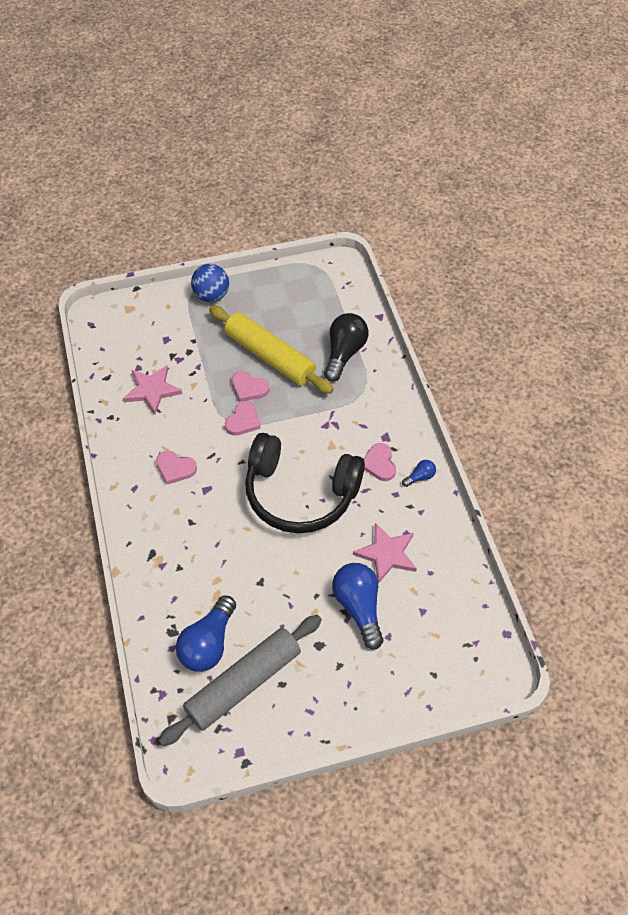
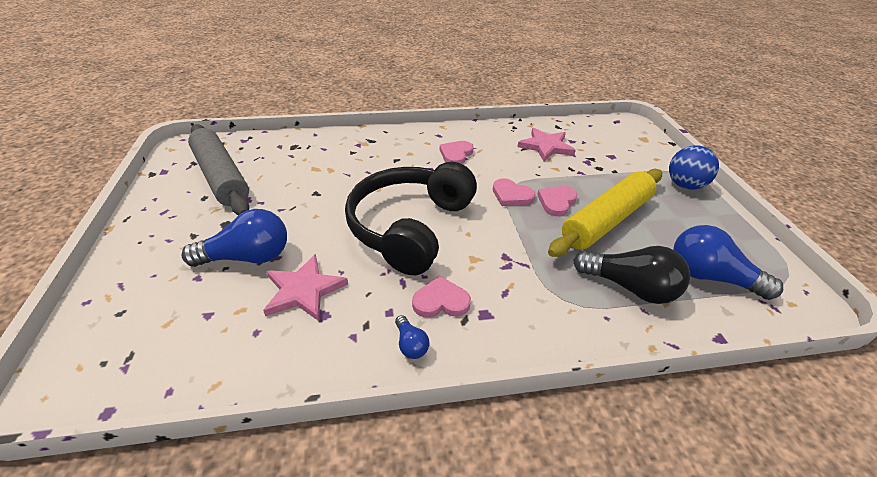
camera: 95 degrees right, 15 degrees down
(208, 643) = (271, 162): blue light bulb -> blue light bulb (710, 277)

